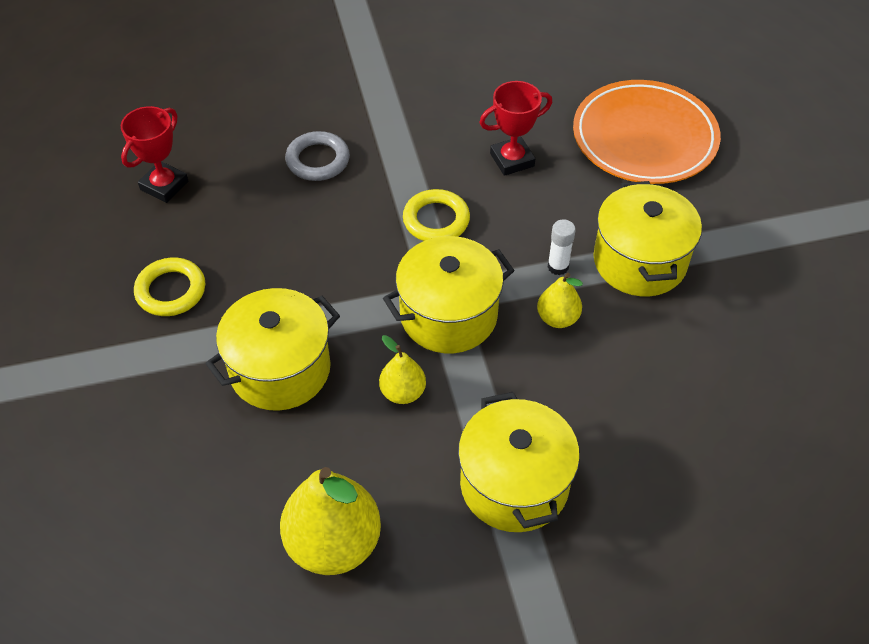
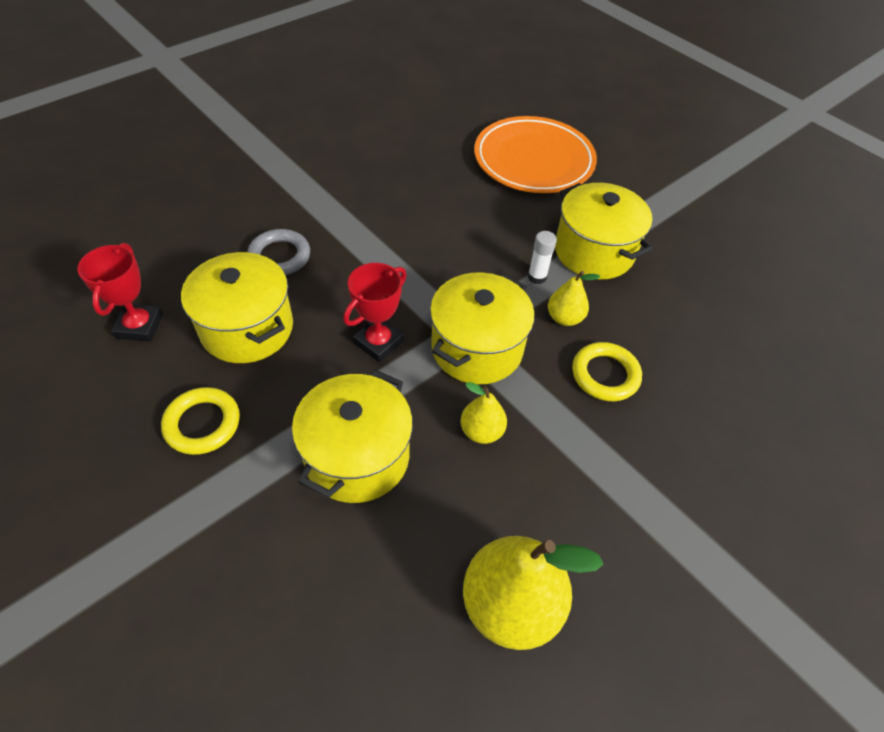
camera: 30 degrees left, 0 degrees up
(436, 220) = (415, 273): yellow ring -> yellow ring (605, 375)
(512, 160) = (446, 206): red trophy -> red trophy (378, 342)
(514, 484) = (626, 472): yellow pot -> yellow pot (247, 328)

